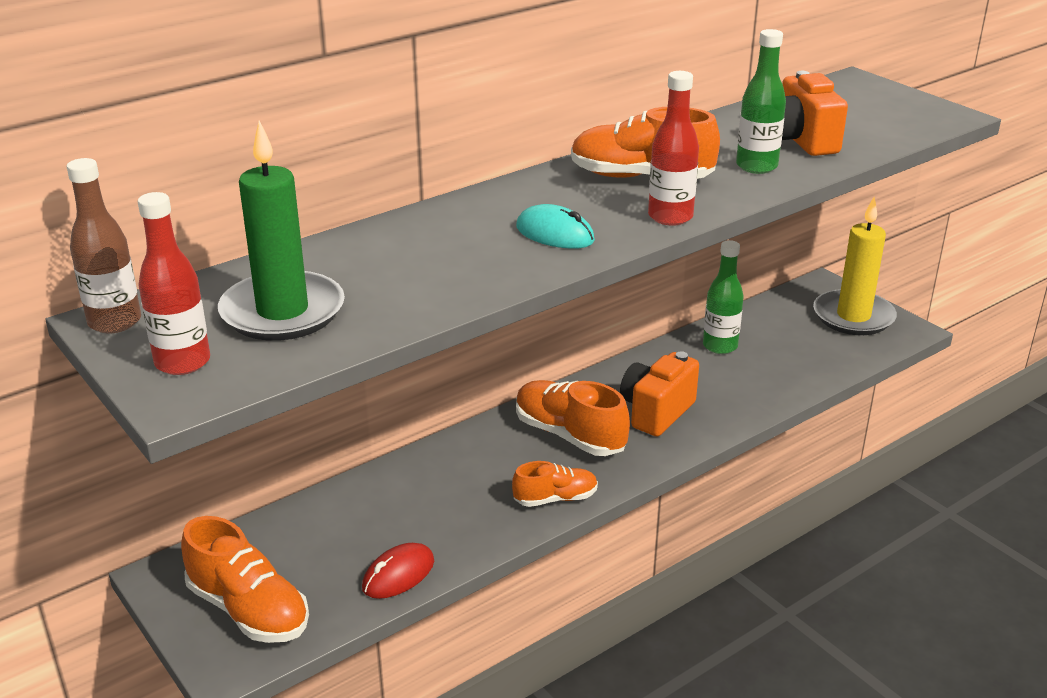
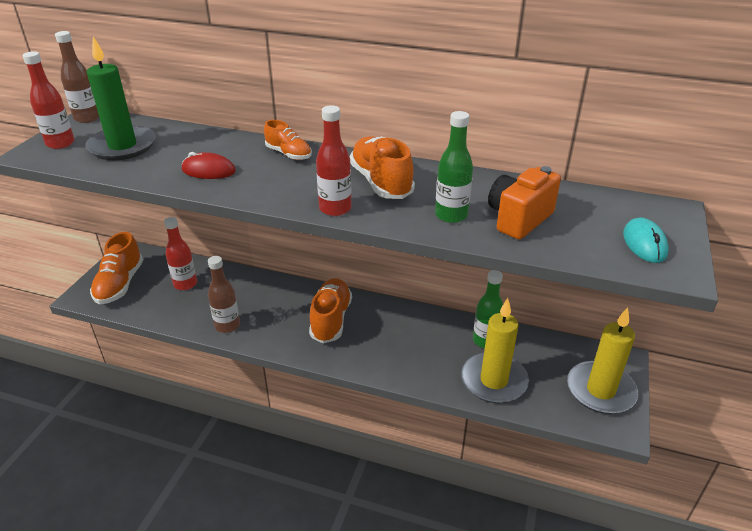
camera: 55 degrees right, 5 degrees up
(337, 538) = (185, 284): none -> red bottle
(398, 575) = (171, 315): red mouse -> red mouse (208, 171)
(486, 527) = (227, 325): none -> brown bottle
(555, 234) = (272, 182): turquoise mouse -> turquoise mouse (644, 244)
(555, 498) = (269, 339): orange shoe -> orange shoe (288, 154)
(656, 412) = (385, 343): orange camera -> none
(786, 368) = (493, 380): none -> yellow candle

